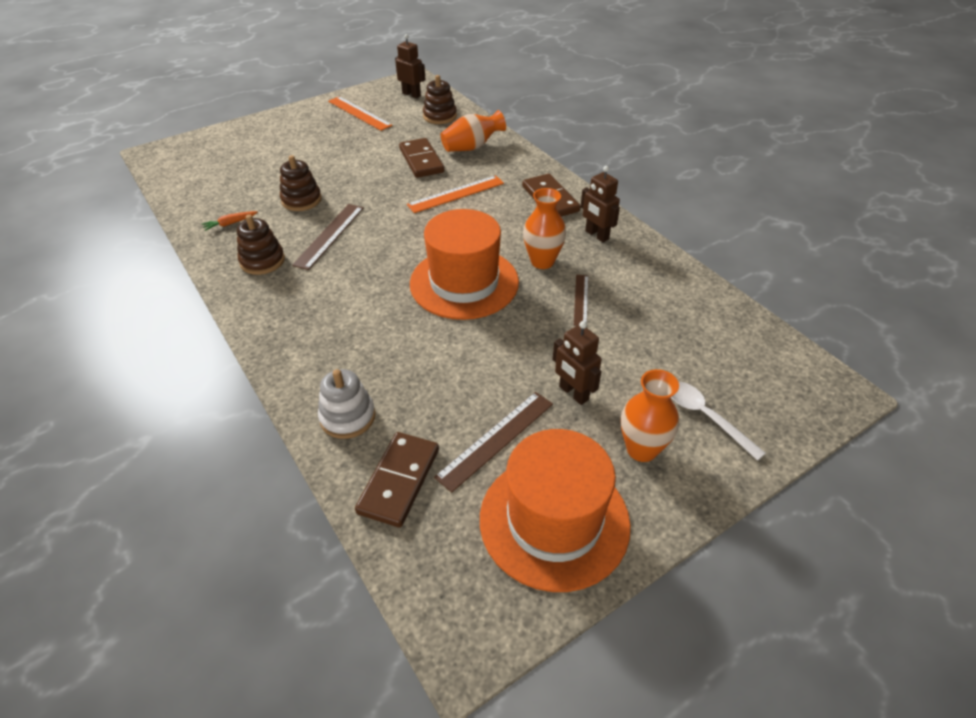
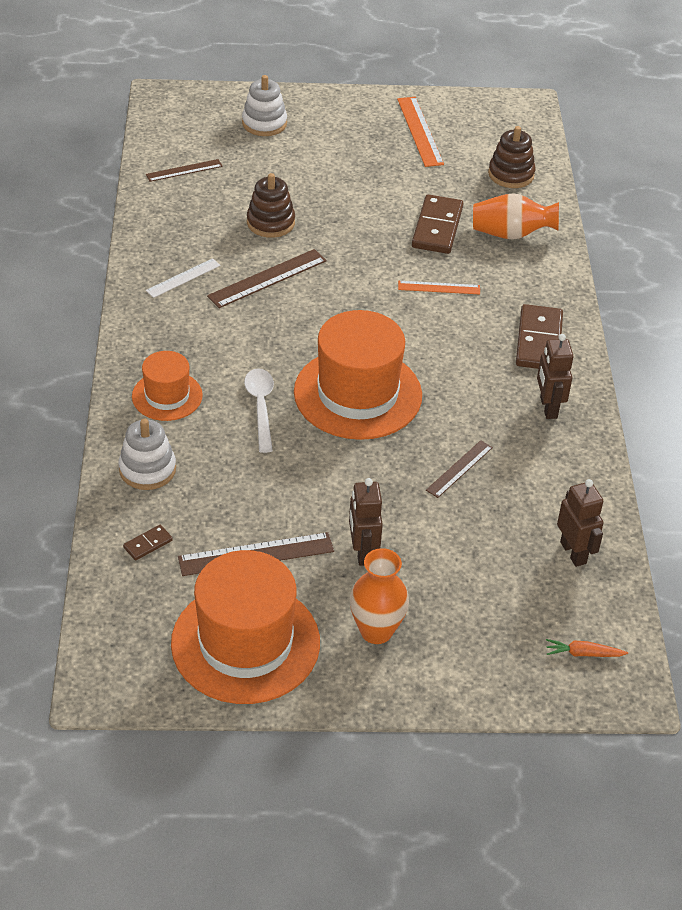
camera: 30 degrees right, 0 degrees up
(206, 192) = (184, 170): none -> brown ruler
(230, 224) = (182, 220): orange carrot -> orange carrot (583, 653)
(245, 144) = (264, 123): none -> white stacking toy
(262, 261) = (183, 278): brown stacking toy -> white ruler
(318, 351) = (167, 396): none -> orange hat
(399, 481) = (148, 544): brown domino -> brown domino, size x0.47
(411, 94) = (504, 128): brown robot -> brown robot (573, 552)
(456, 194) = (439, 287): orange ruler -> orange ruler, size x0.63
(542, 261) = (459, 409): orange vase -> none
(706, 417) = (466, 637): white spoon -> white spoon (261, 407)

